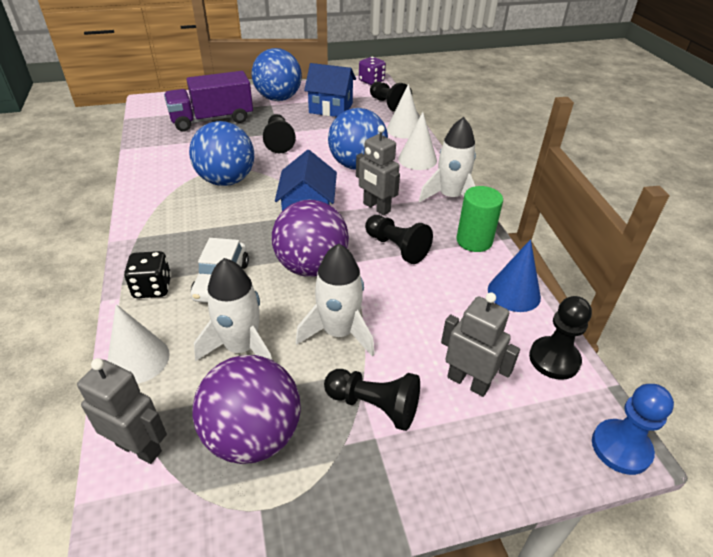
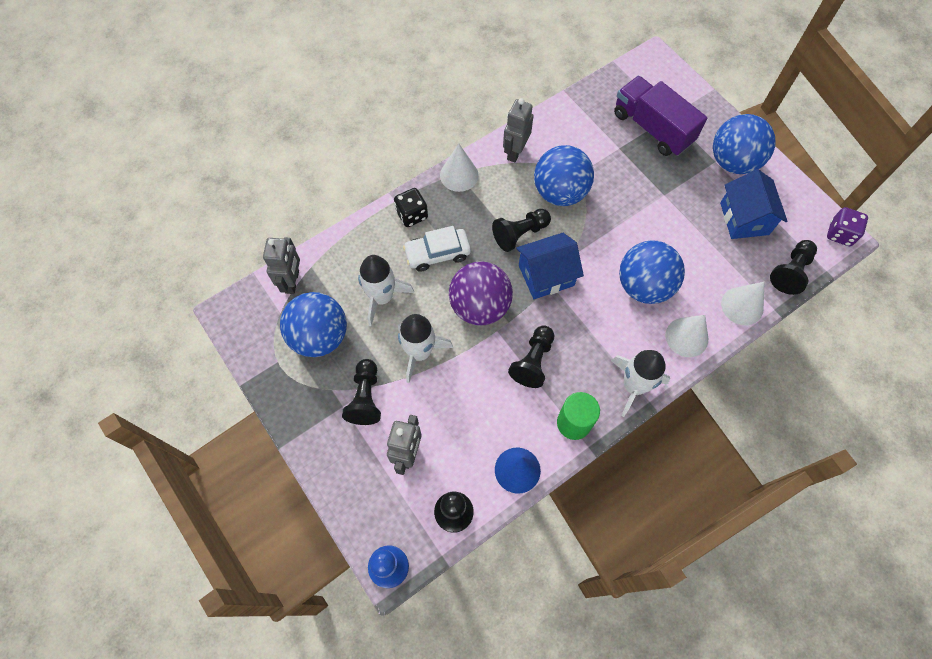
camera: 70 degrees right, 25 degrees up
(138, 359) = (349, 244): white cone -> white cone (459, 175)
(253, 436) = (319, 336): purple ball -> blue ball
(279, 142) = (646, 202): black pawn -> black pawn (520, 234)
(376, 207) = (582, 326): grey robot -> grey robot (515, 151)

